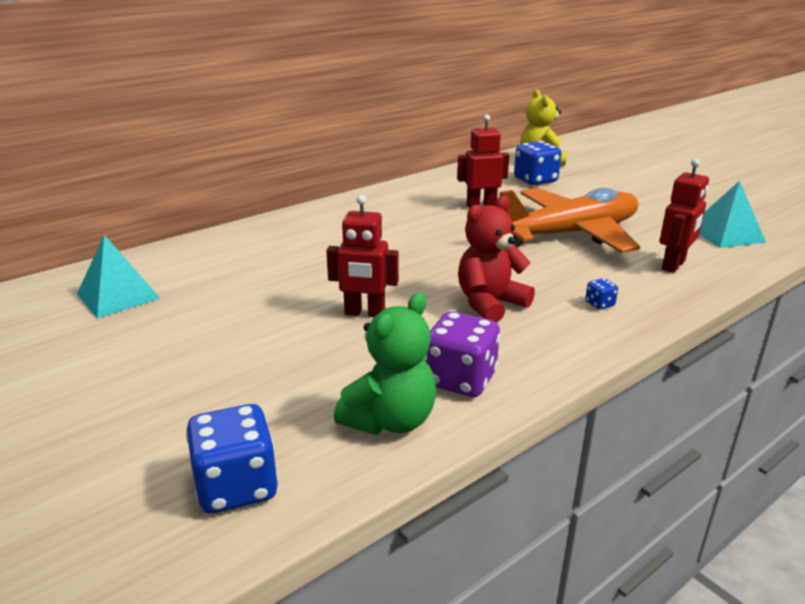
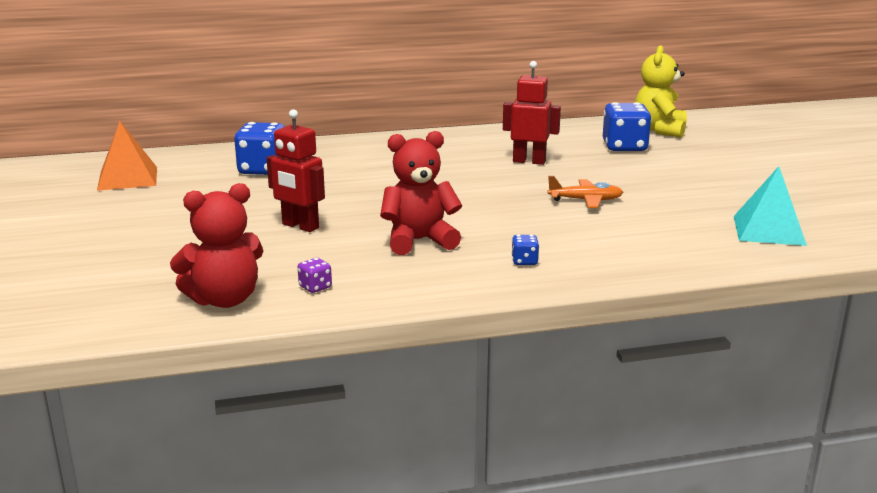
camera: 25 degrees right, 5 degrees down
(118, 296) = (127, 178): turquoise pyramid -> orange pyramid
(237, 486) = (72, 311): blue dice -> blue dice (263, 170)
(390, 420) = (224, 300): green teddy bear -> red teddy bear
(460, 379) = (315, 287): purple dice -> purple dice, size x0.46
(569, 234) = (585, 200): orange plane -> orange plane, size x0.40
(674, 265) = (657, 246): red robot -> none

